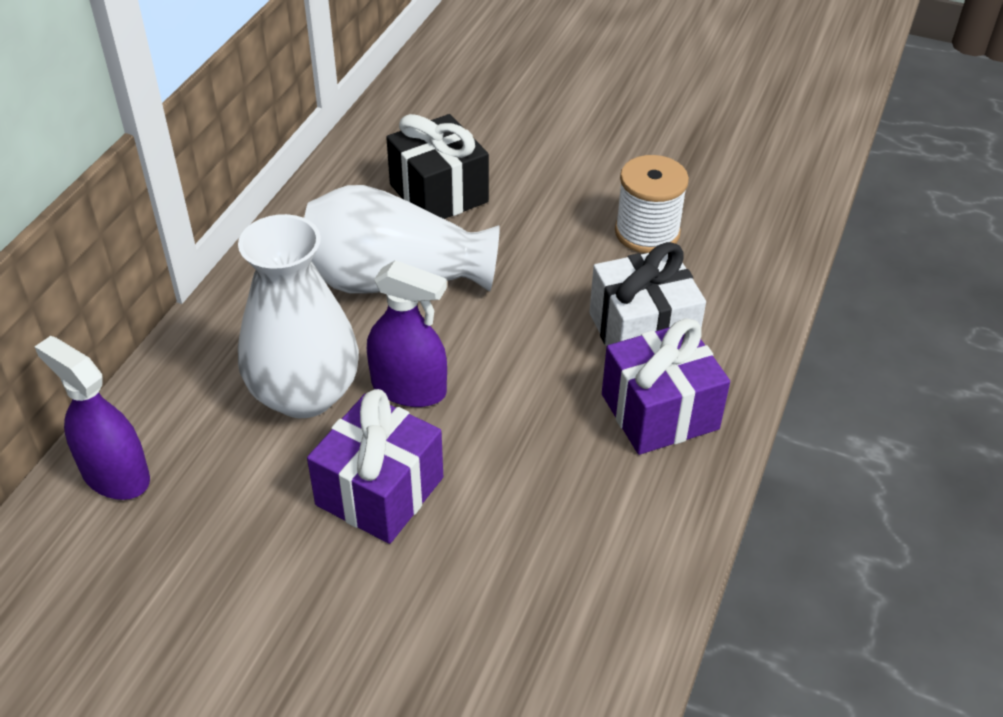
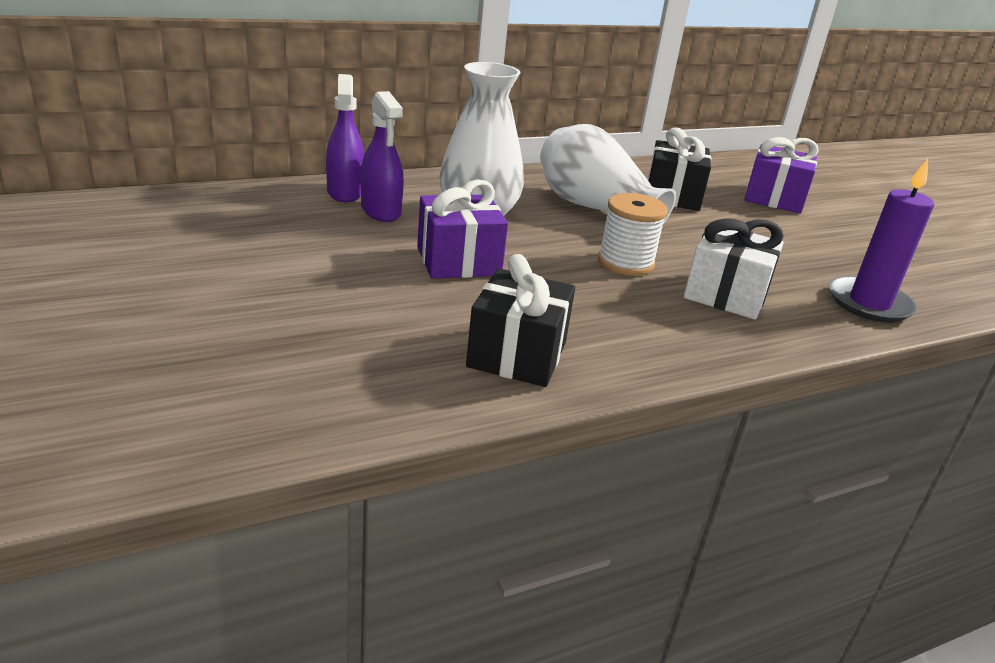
camera: 40 degrees right, 15 degrees down
(409, 388) = (537, 241): purple spray bottle -> purple spray bottle (381, 211)
(586, 583) = (517, 355): none -> black gift
(647, 232) = (795, 265): white spool -> white spool (625, 263)
(659, 411) = (684, 326): purple gift -> purple gift (774, 198)
(747, 245) = (869, 303): none -> purple candle

